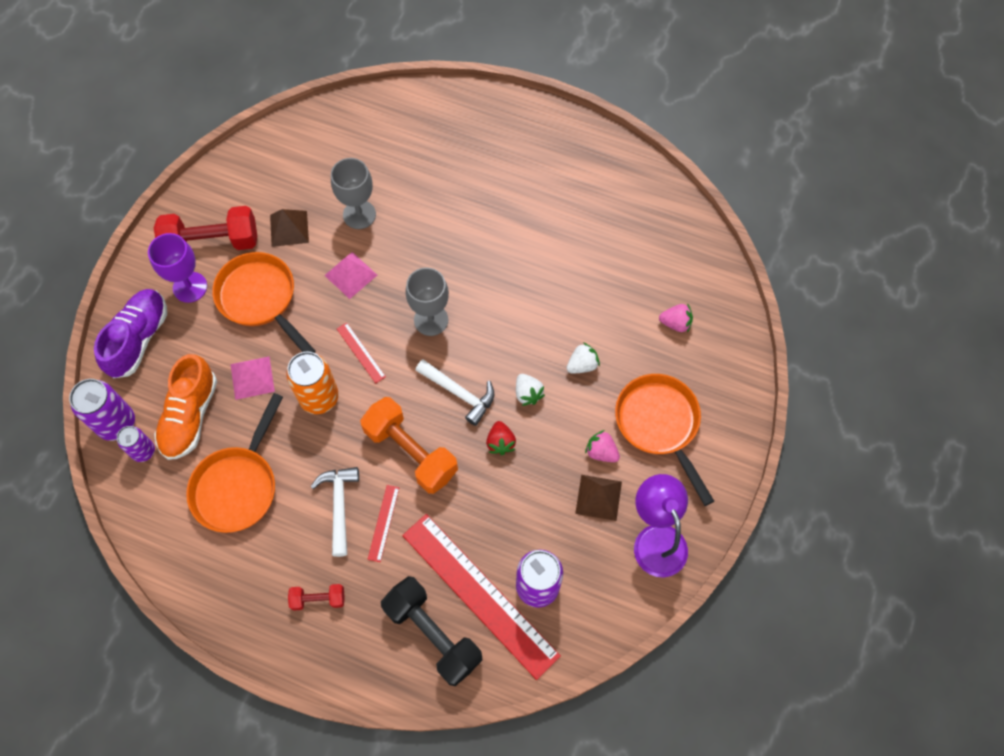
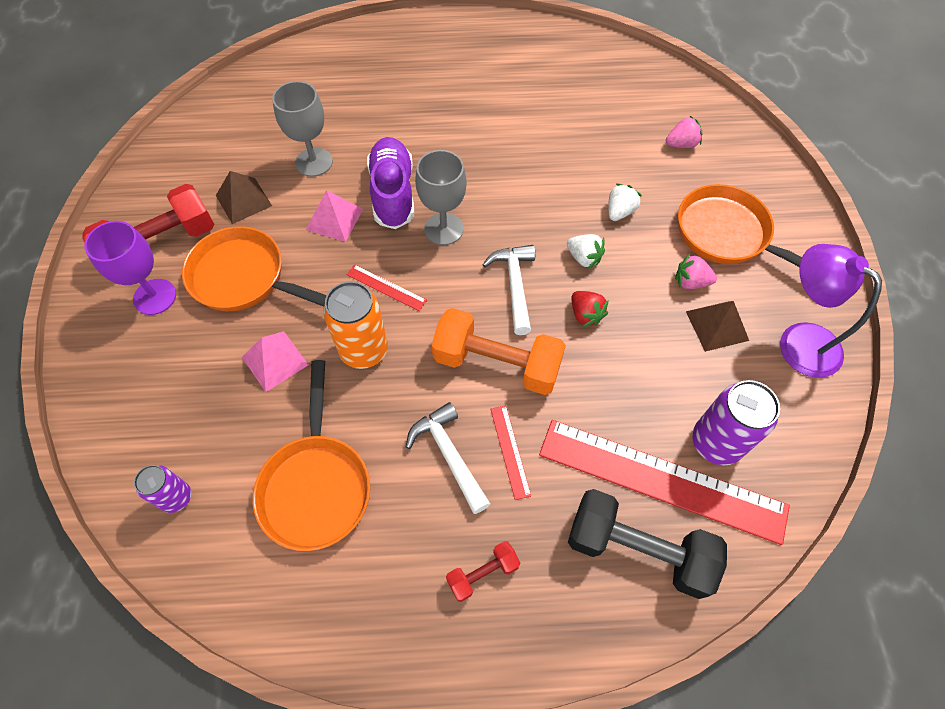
camera: 25 degrees left, 5 degrees down
(117, 423) = (127, 480): purple can -> none
(139, 339) = (115, 374): purple shoe -> purple shoe (393, 193)
(190, 416) = (218, 432): orange shoe -> none
(459, 393) = (514, 285): white hammer -> white hammer turned 105 degrees counterclockwise

